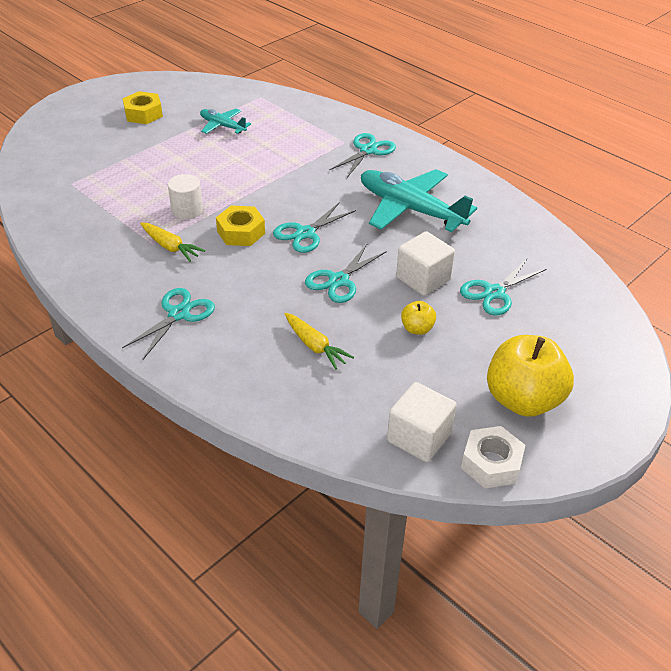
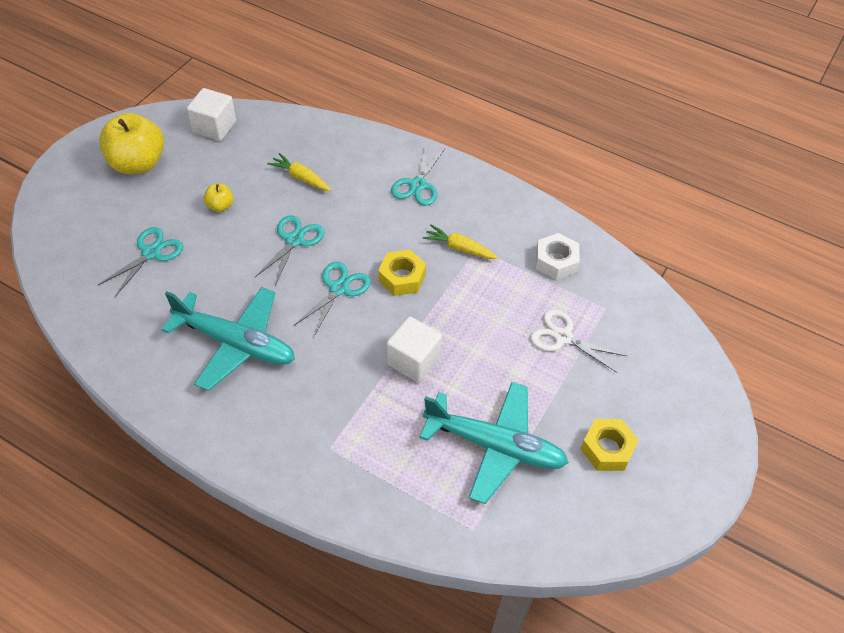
camera: 165 degrees right, 10 degrees up
(124, 172) = (563, 337): none -> white scissors
(187, 210) = (467, 295): white cylinder -> none
(222, 126) = (495, 446): turquoise plane -> turquoise plane, size x1.93
(368, 150) = (297, 437): turquoise scissors -> none
(423, 279) = (217, 256): white cube -> white cube (413, 360)
(491, 463) = (165, 119): white nut -> white nut (556, 261)

